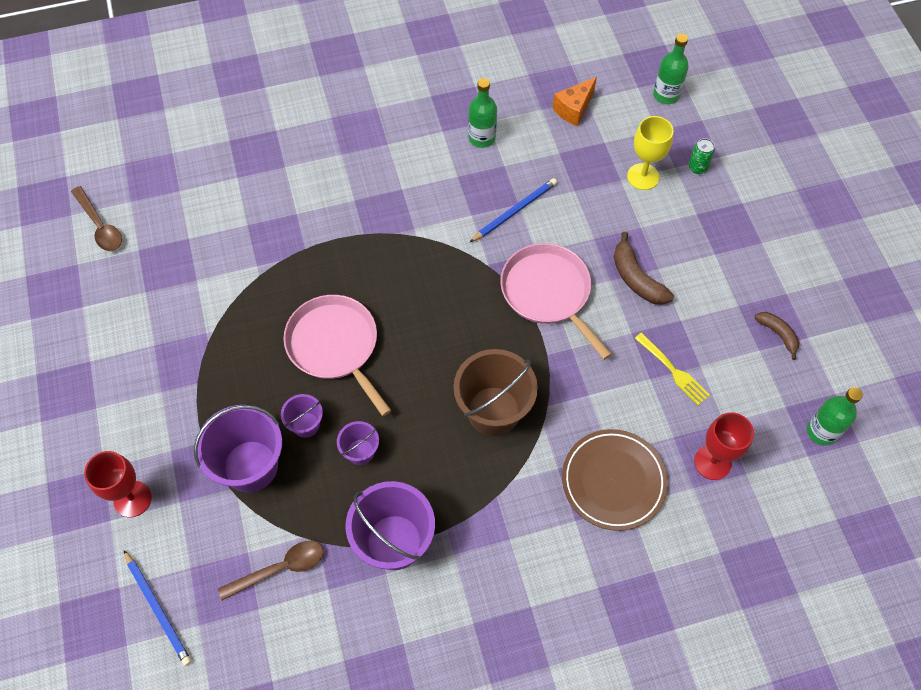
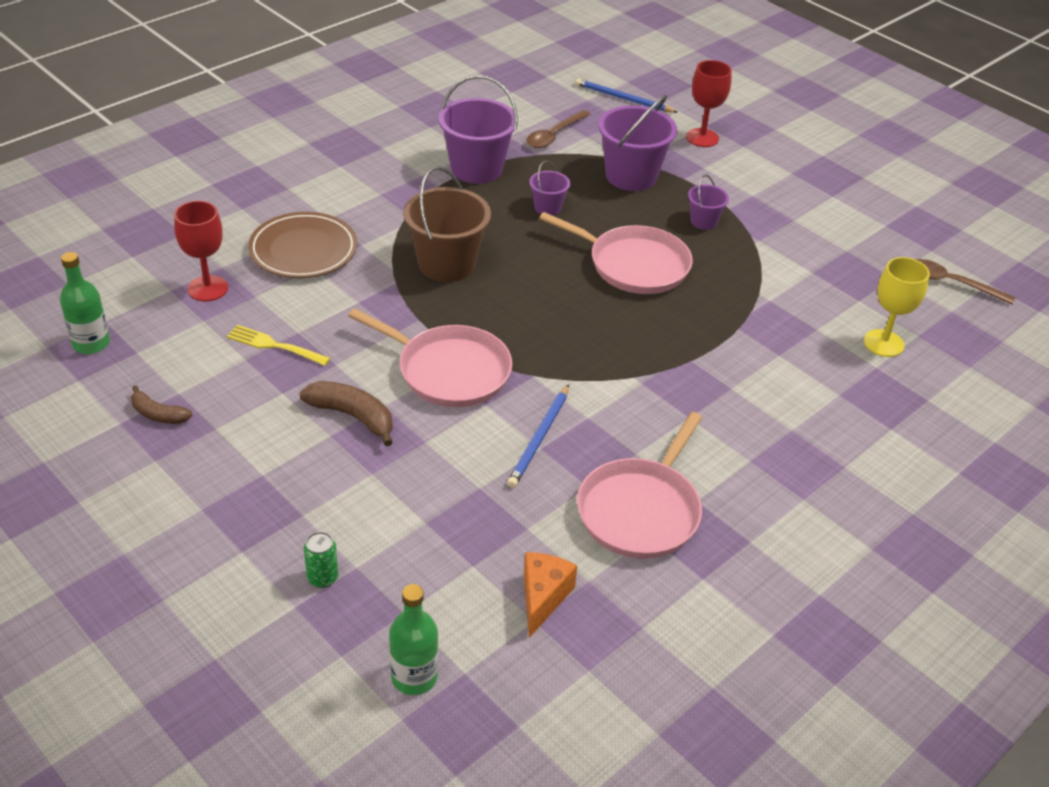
camera: 150 degrees right, 20 degrees down
(306, 425) = (610, 210): purple bucket -> purple bucket (703, 221)
(482, 138) = (641, 510): green bottle -> pink pan
(643, 177) = (396, 537): yellow goblet -> yellow goblet (883, 343)

